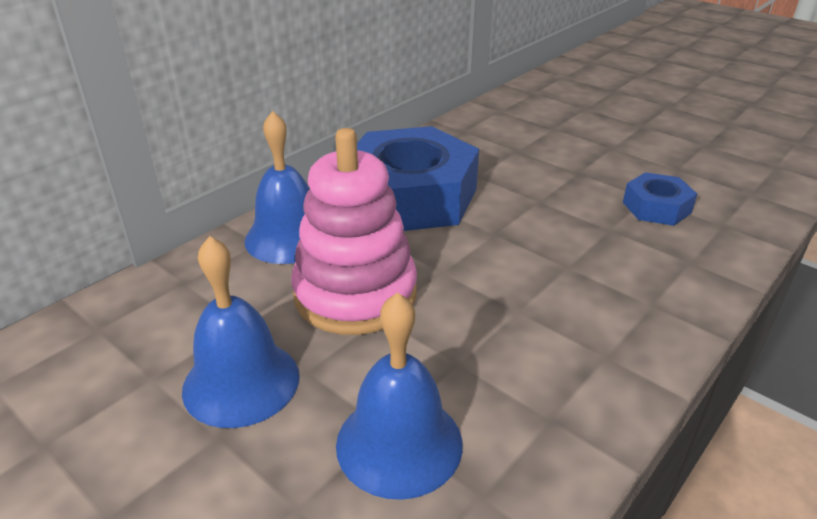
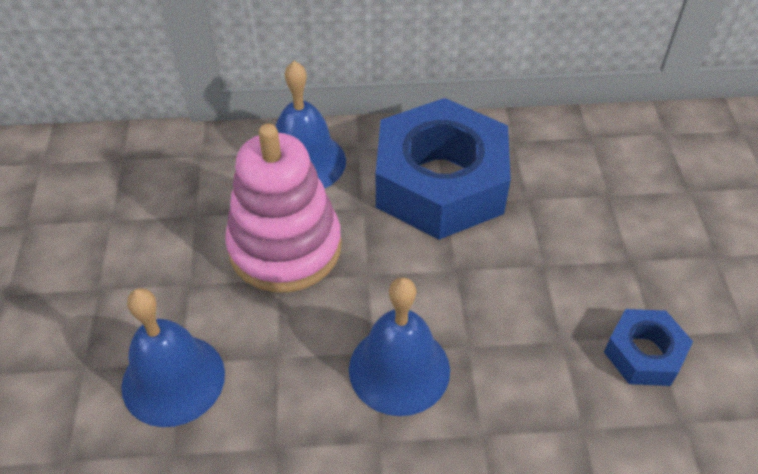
camera: 45 degrees right, 15 degrees up
(241, 382) = (147, 261): blue bell -> blue bell (399, 369)

